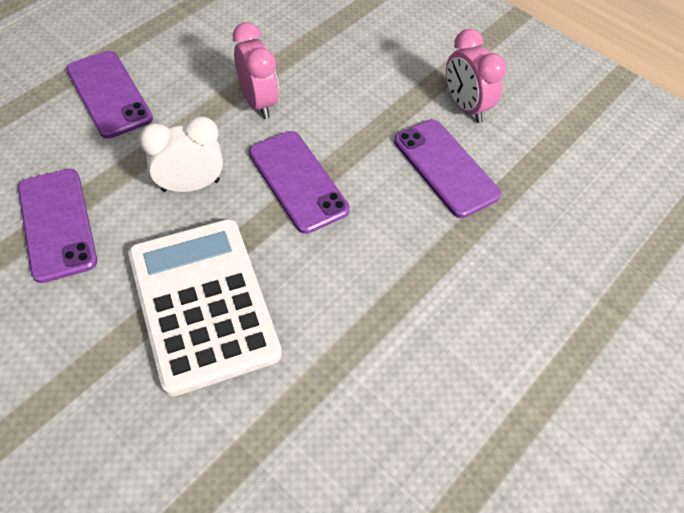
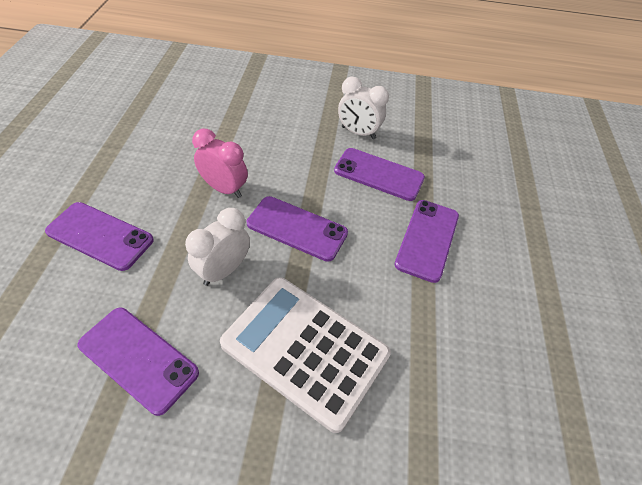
camera: 35 degrees left, 5 degrees down
(435, 270) = (427, 239): none -> purple phone
(465, 107) = (358, 133): pink clock -> white clock

